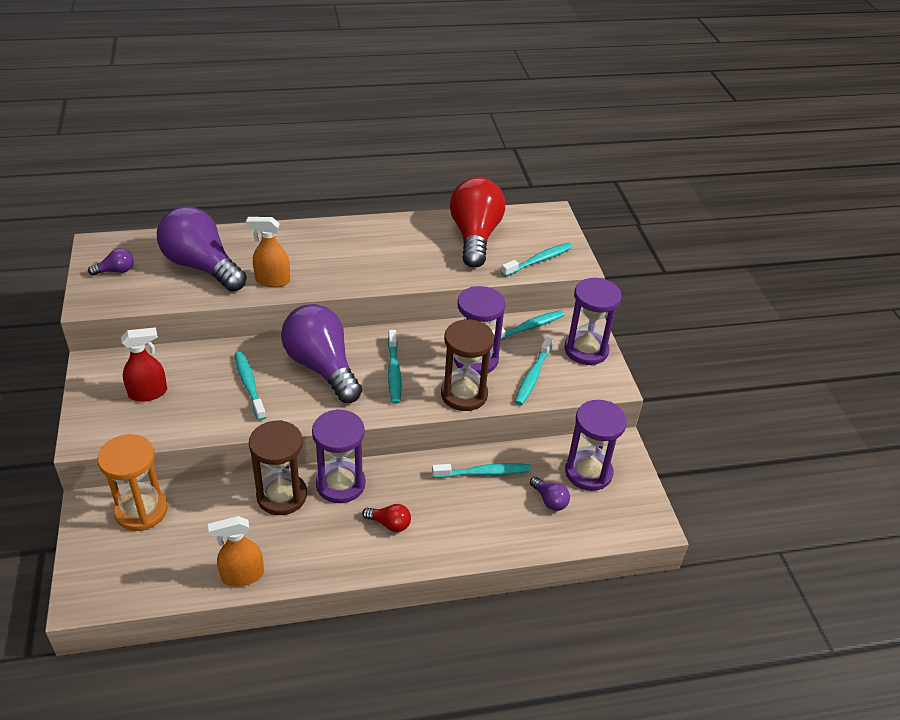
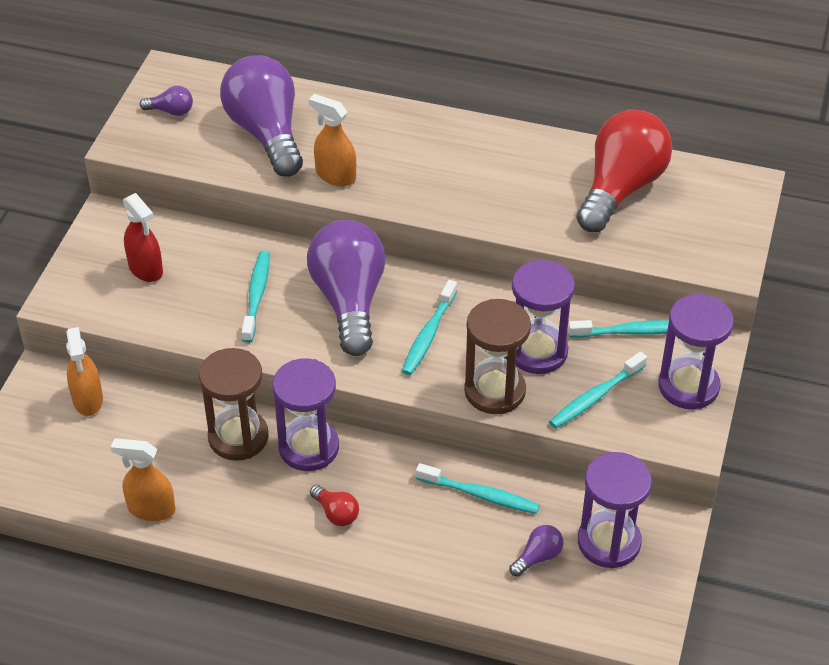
camera: 30 degrees right, 5 degrees up
(141, 510) = (88, 400): orange hourglass -> orange spray bottle
(148, 393) = (146, 269): red spray bottle -> red spray bottle turned 45 degrees clockwise
(538, 260) = (683, 247): turquoise toothbrush -> none
(549, 500) = (538, 557): purple light bulb -> purple light bulb turned 120 degrees counterclockwise

